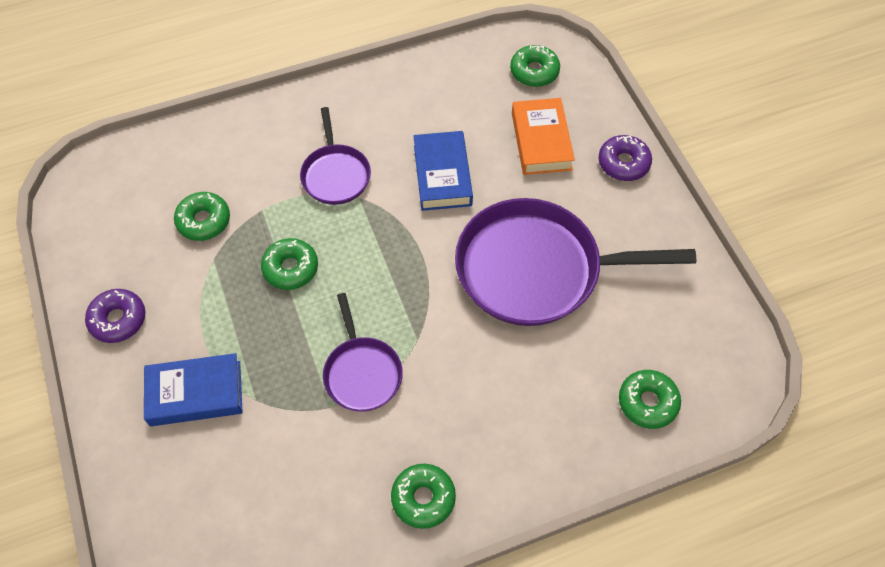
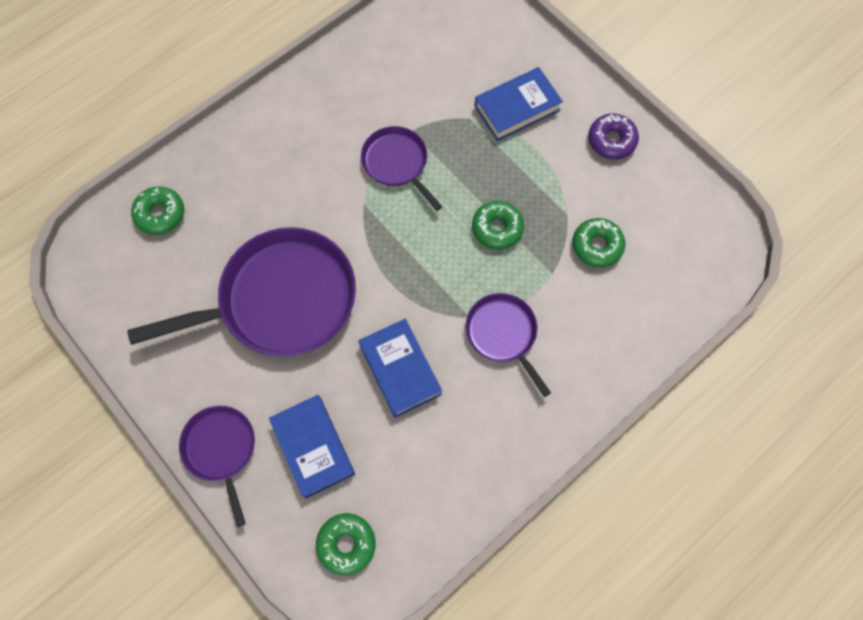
camera: 160 degrees right, 10 degrees up
(423, 498) = (316, 93): green donut -> none
(541, 141) = (313, 447): orange book -> blue book
(623, 163) = (221, 449): purple donut -> purple pan

